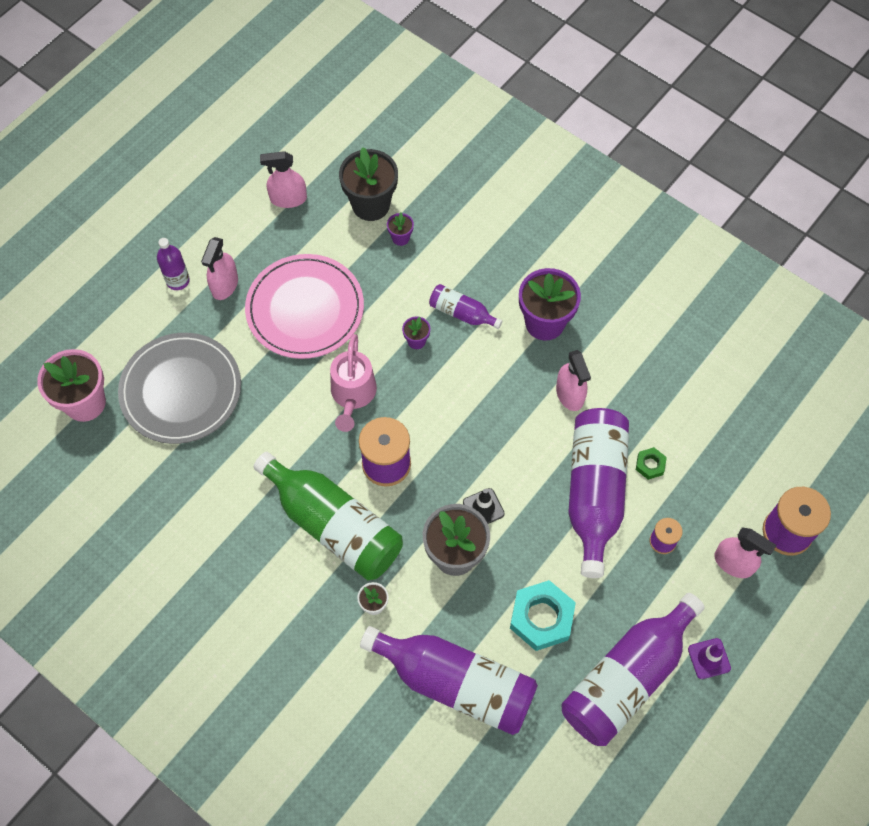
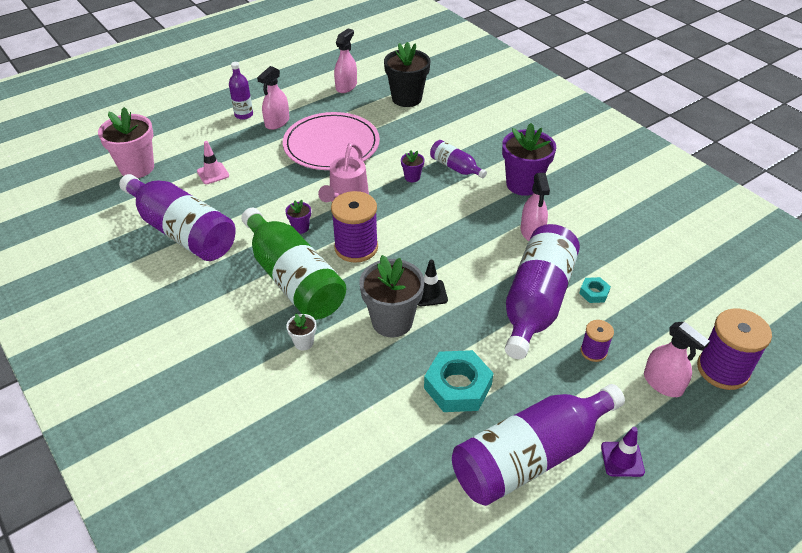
camera: 15 degrees right, 20 degrees down
(181, 390) = (213, 173): grey plate -> pink traffic cone
(288, 199) = (346, 86): pink spray bottle -> pink spray bottle turned 105 degrees clockwise
(400, 238) = (422, 119): purple flower pot -> purple flower pot (300, 228)
(456, 683) = (355, 421): purple bottle -> purple bottle (182, 231)
(650, 465) = (594, 293): green nut -> turquoise nut

